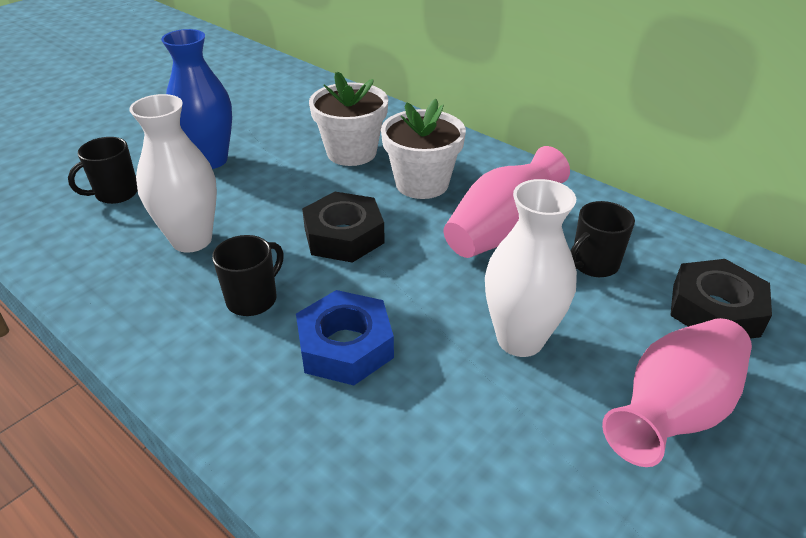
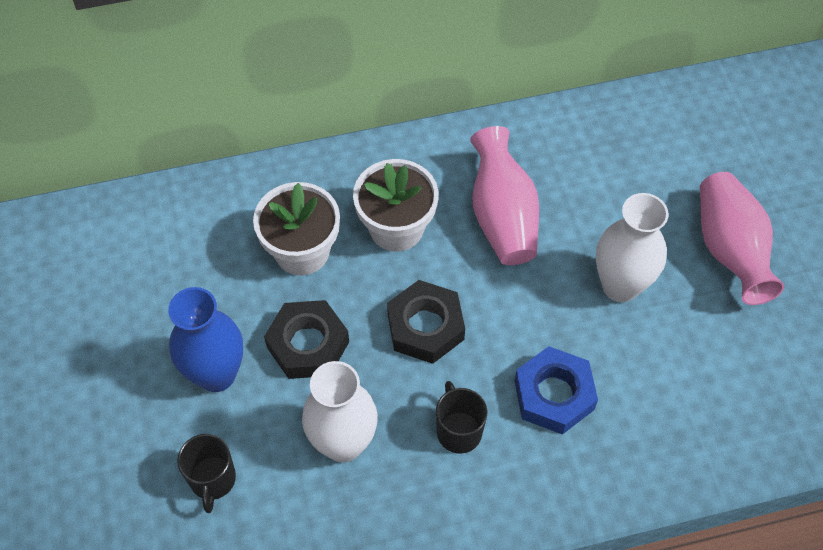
camera: 55 degrees left, 20 degrees up
(593, 264) = (581, 187): black mug -> none
(715, 310) = (671, 157): black nut -> black nut (308, 344)

